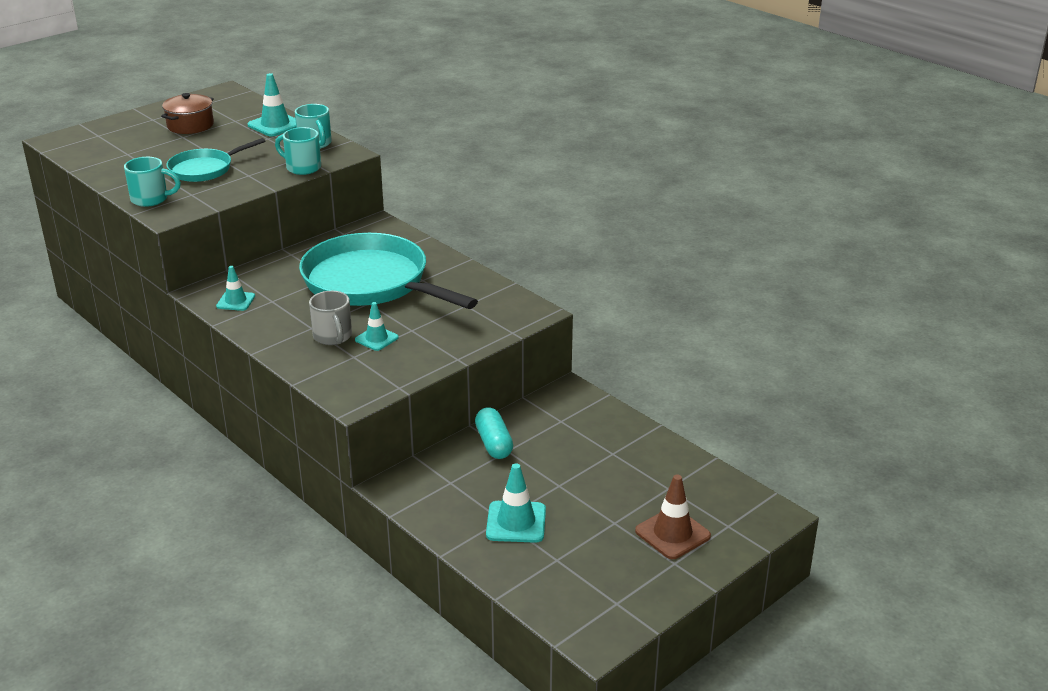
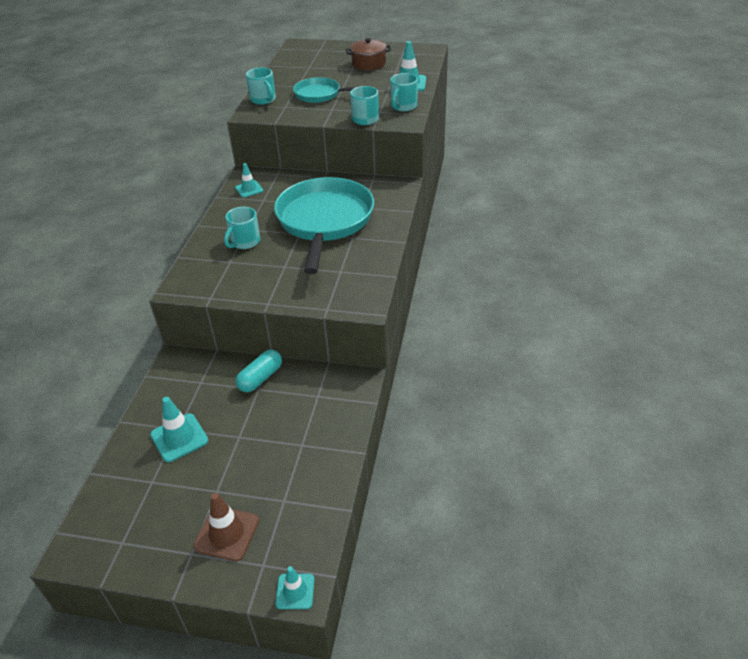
camera: 55 degrees right, 10 degrees up
(333, 337) = (244, 242): grey mug -> turquoise mug
(376, 339) = (259, 259): turquoise traffic cone -> turquoise traffic cone (295, 591)

